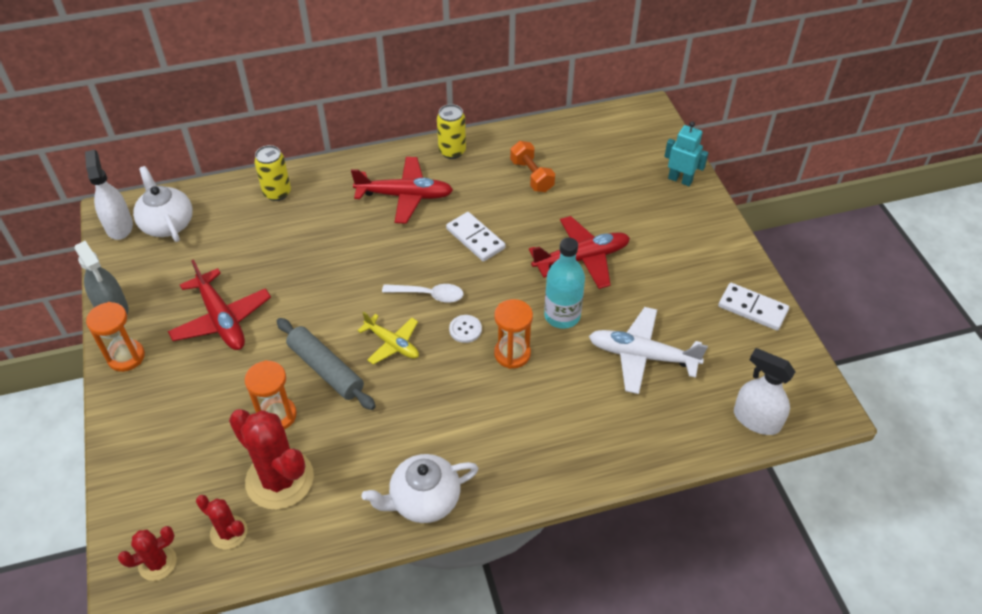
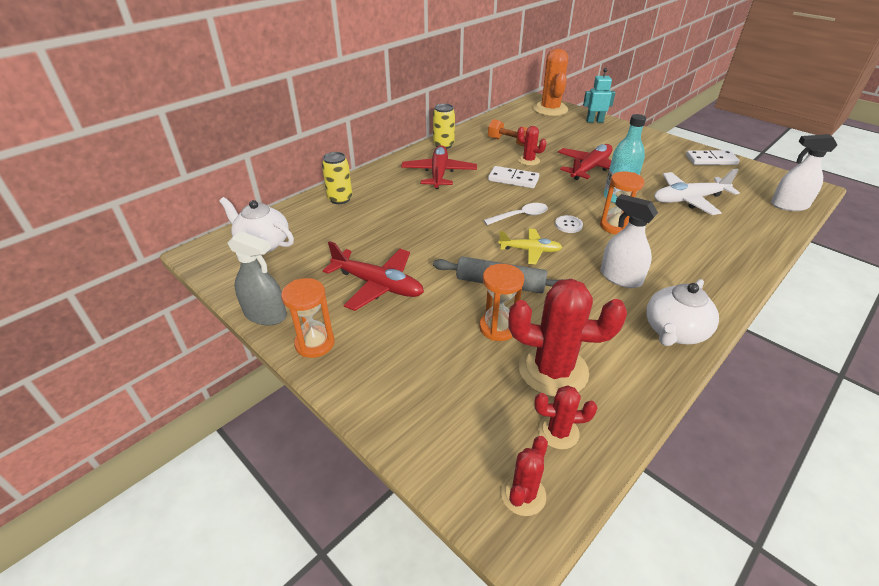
camera: 30 degrees left, 10 degrees down
(119, 226) = (217, 259): white spray bottle -> white spray bottle (620, 278)
(405, 196) = (439, 173): red plane -> red plane turned 60 degrees counterclockwise
(523, 216) = (528, 160): none -> red cactus
(646, 135) = (550, 109): none -> orange cactus

